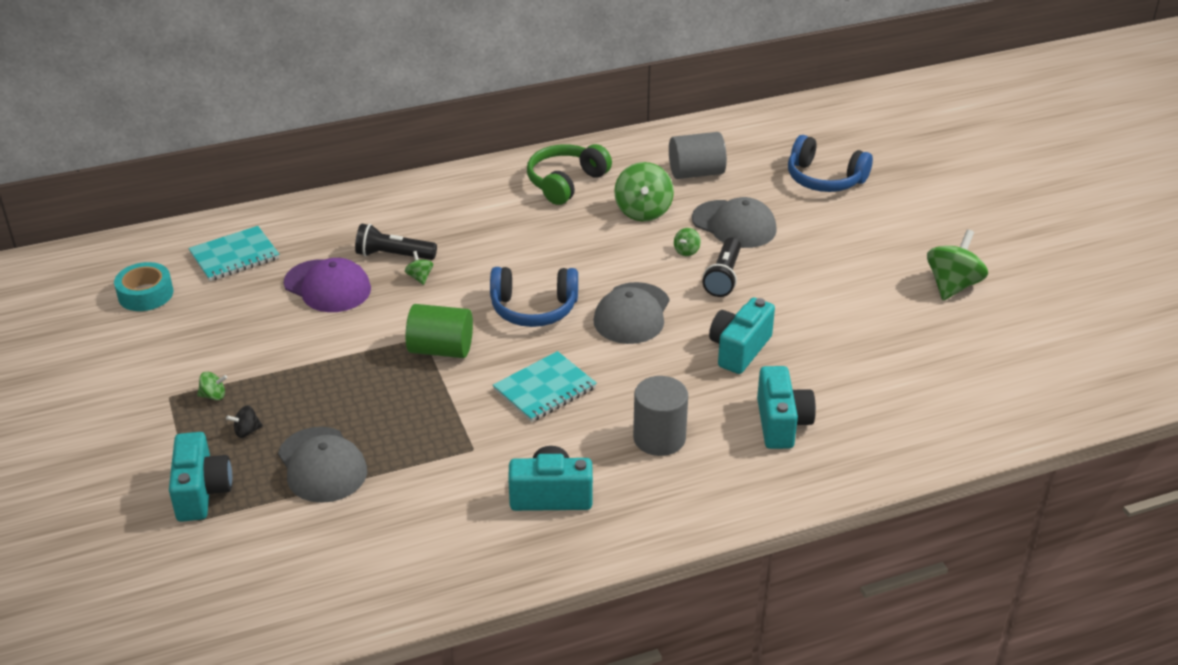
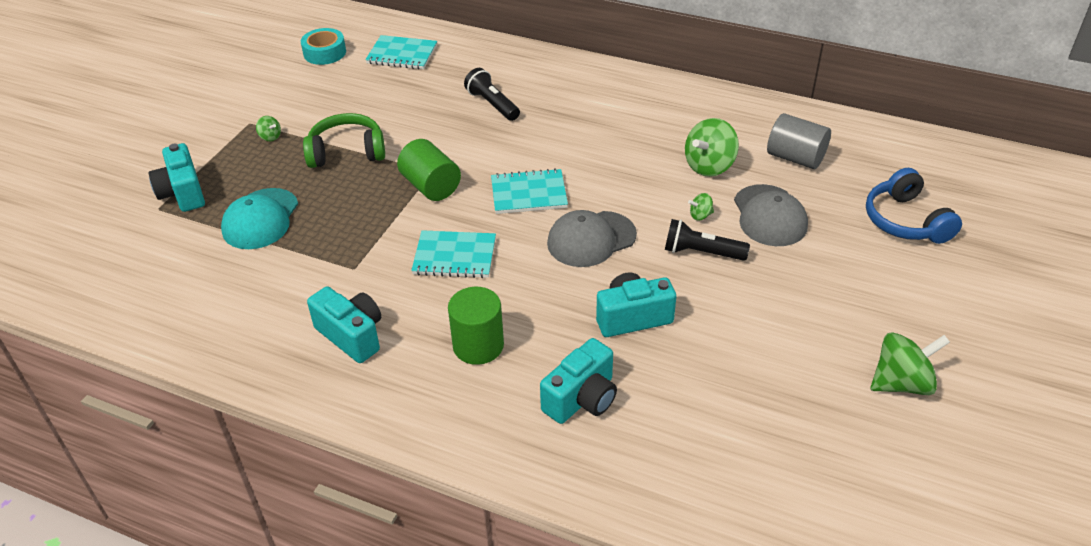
camera: 45 degrees right, 5 degrees up
(202, 492) = (183, 193): turquoise camera -> turquoise camera turned 120 degrees clockwise
(247, 431) = (255, 170): black spinning top -> none
(322, 465) = (260, 219): grey cap -> turquoise cap
(327, 286) = (425, 103): purple cap -> none
(420, 277) = (487, 129): green spinning top -> none
(534, 308) = (529, 194): blue headphones -> turquoise notebook
(566, 182) = (680, 114): green headphones -> green headphones (347, 152)
(659, 438) = (478, 345): grey cylinder -> green cylinder
(723, 277) = (701, 252): black flashlight -> black flashlight turned 45 degrees clockwise

